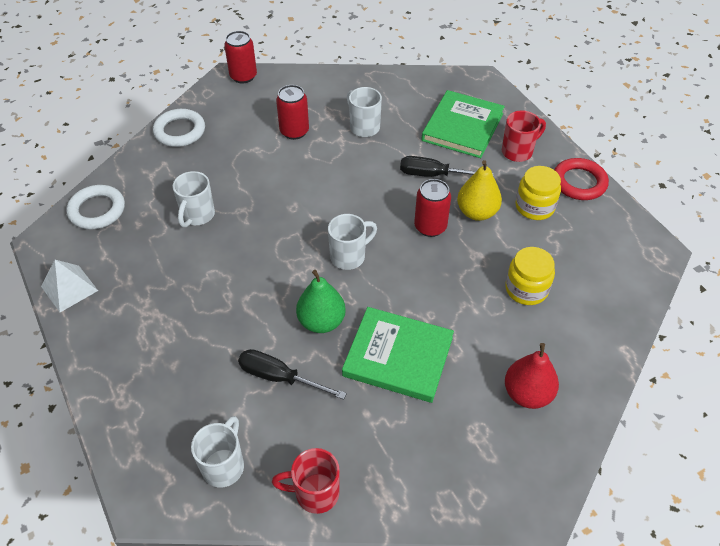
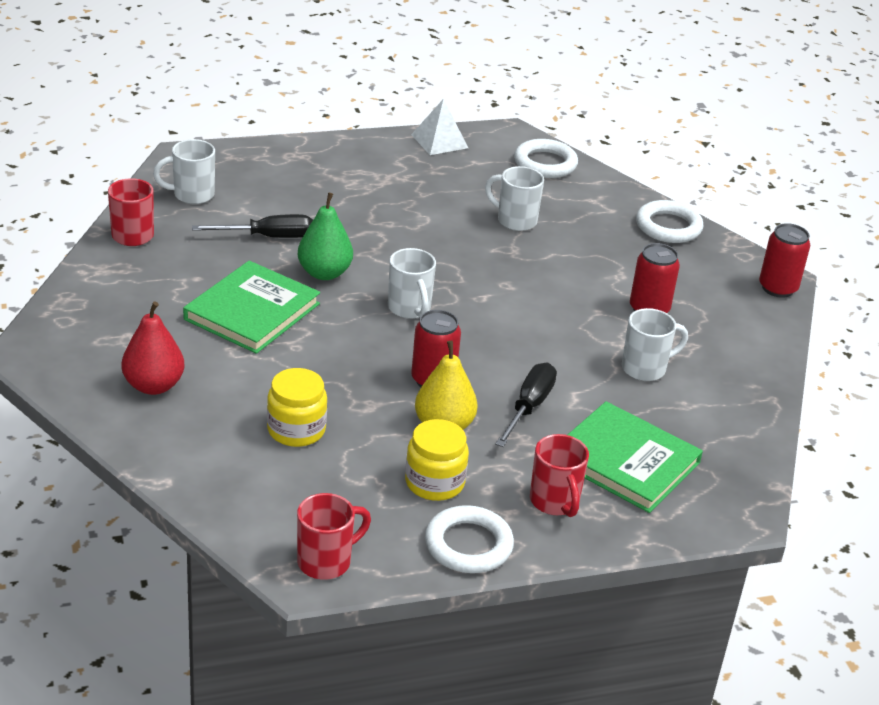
camera: 100 degrees right, 15 degrees down
(224, 466) = (192, 195): white mug -> white mug turned 135 degrees clockwise
(279, 377) = (268, 237): black screwdriver -> black screwdriver turned 45 degrees clockwise
(579, 182) = (468, 545): red ring -> white ring
(637, 243) = (326, 561): none -> red mug

